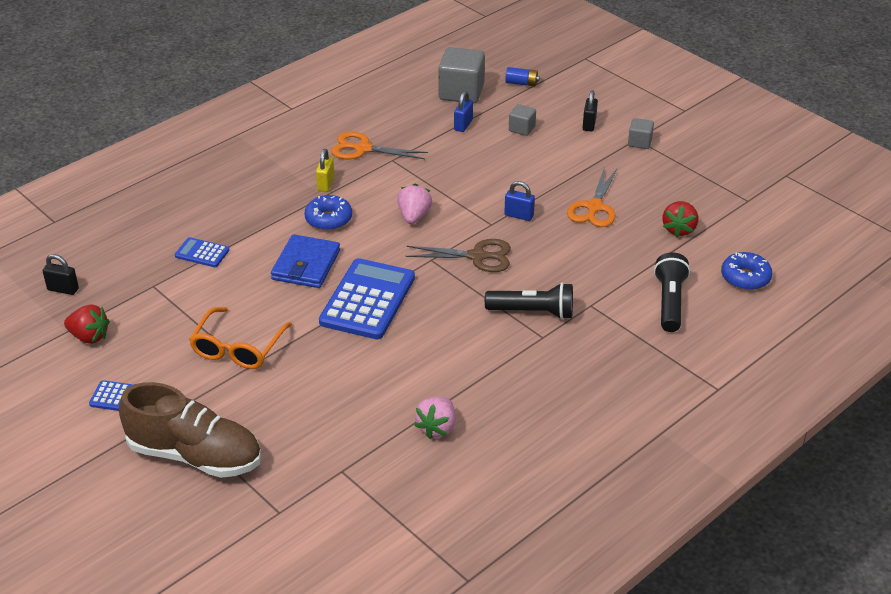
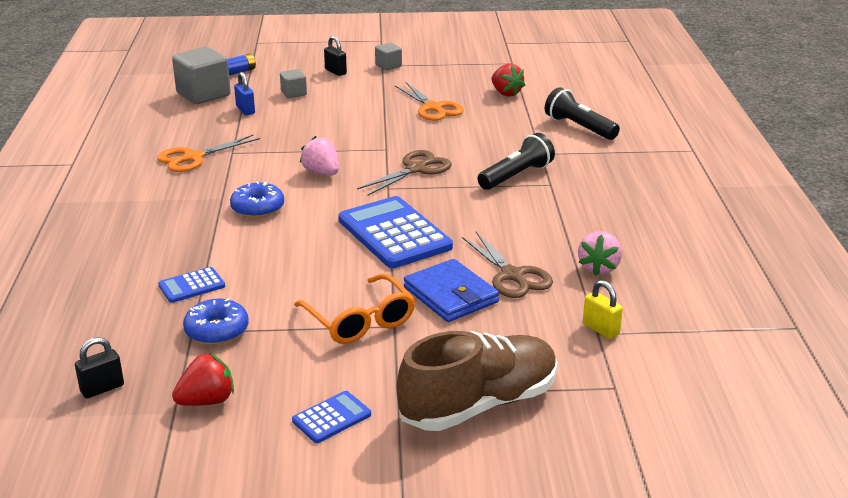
camera: 50 degrees left, 10 degrees down
(306, 265) = (300, 242): blue wallet -> blue wallet (450, 295)
(326, 184) = (208, 190): yellow padlock -> yellow padlock (600, 329)
(374, 388) = (512, 275): none -> brown scissors
(437, 428) = (599, 268): pink strawberry -> pink strawberry turned 45 degrees clockwise
(519, 215) = (394, 135): blue padlock -> none
(745, 277) = (590, 95): blue donut -> blue donut (217, 330)

